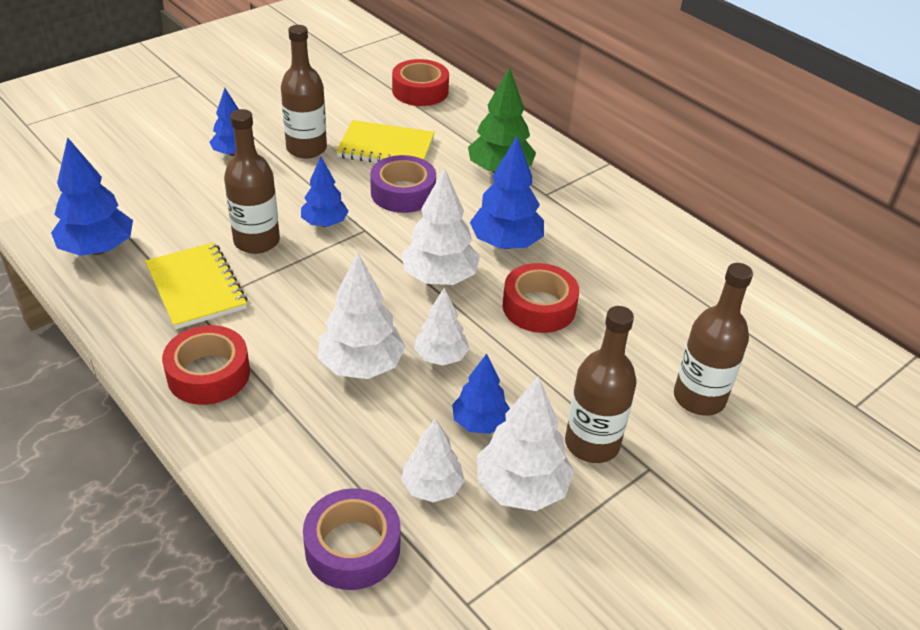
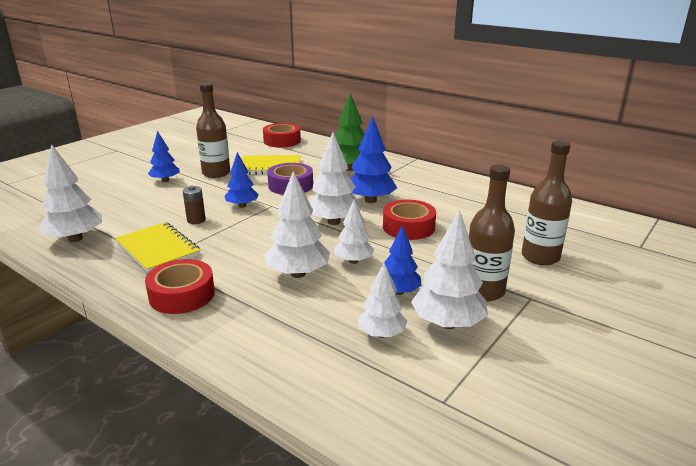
camera: 10 degrees left, 15 degrees down
(97, 249) = (75, 239): blue tree -> white tree
(256, 241) = (196, 220): brown bottle -> brown battery
(352, 547) = (336, 381): purple tape -> none

